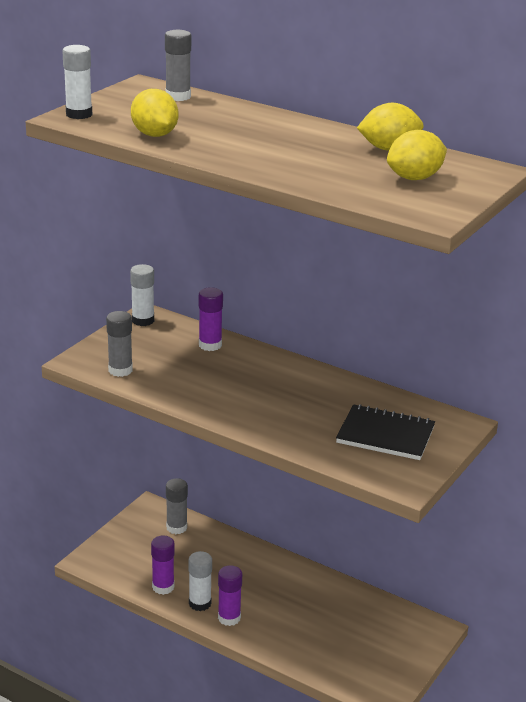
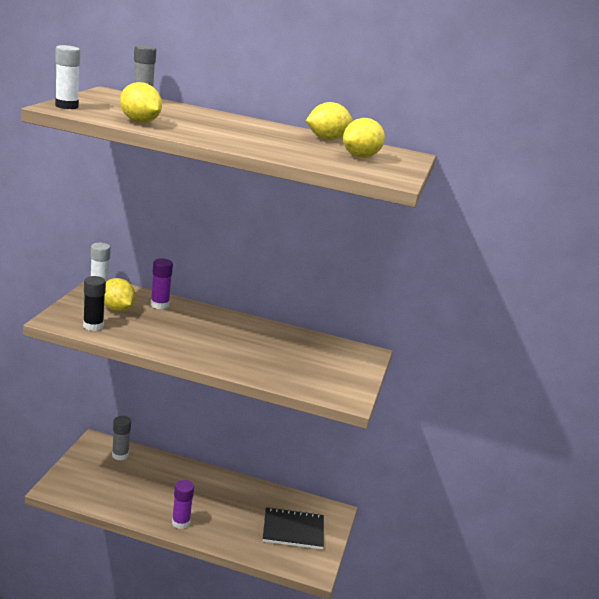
camera: 20 degrees left, 5 degrees down
(120, 370) = (93, 326): grey glue stick -> black glue stick
(156, 349) = (117, 309): none -> yellow lemon
(163, 587) = (121, 503): purple glue stick -> none
(200, 603) = (154, 513): white glue stick -> none
(385, 435) = (319, 364): black notebook -> black notebook (293, 530)

